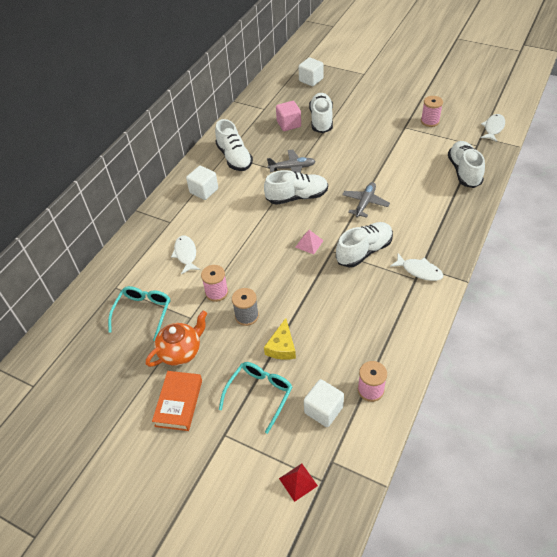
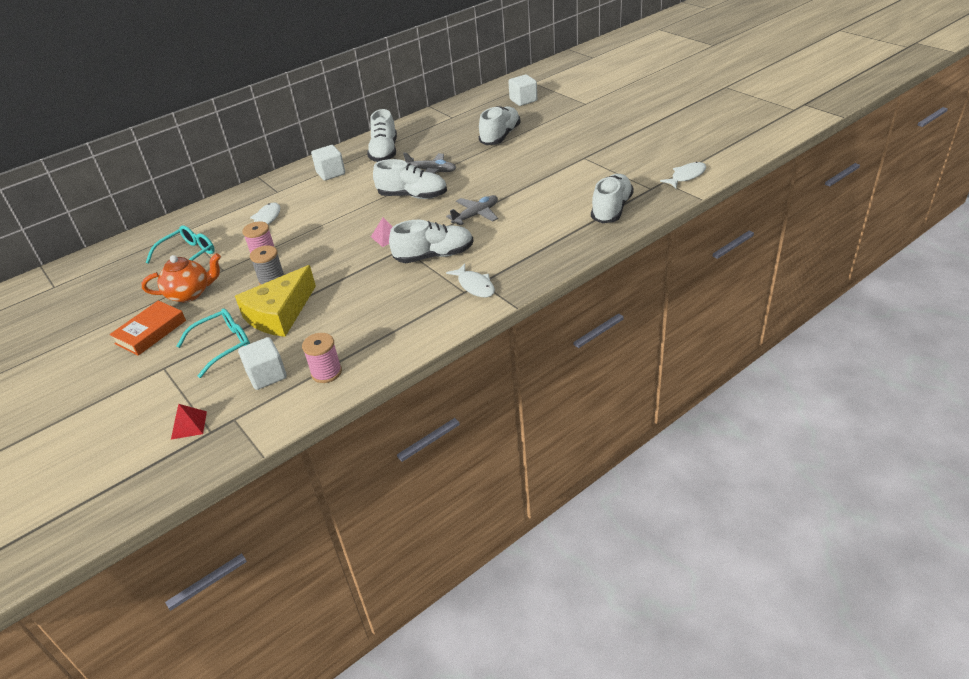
camera: 25 degrees right, 10 degrees down
(282, 346) = (279, 314): yellow cheese -> yellow cheese, size x1.75
(288, 124) = (464, 134): pink cube -> none
(430, 121) = (617, 157): pink spool -> none

